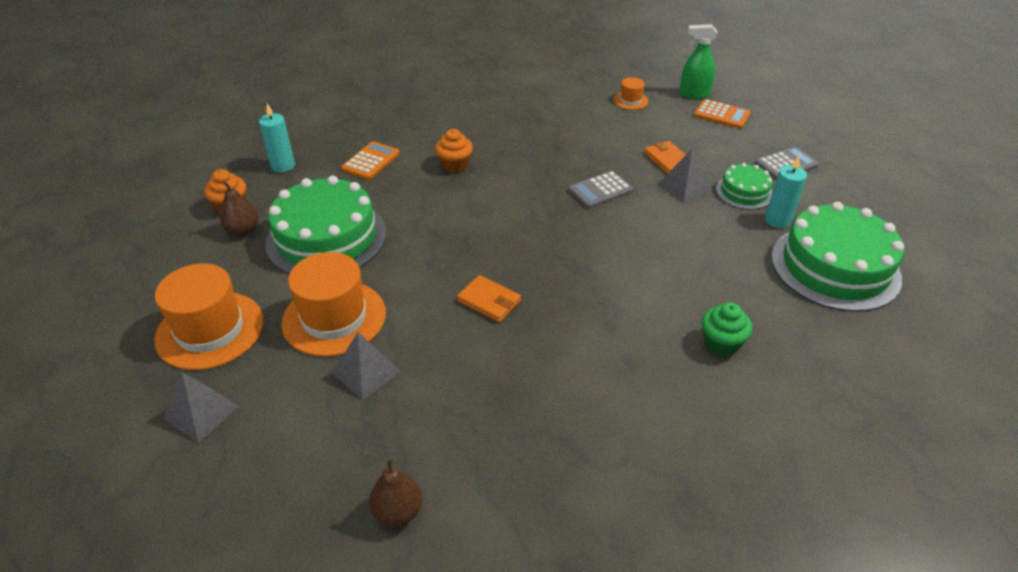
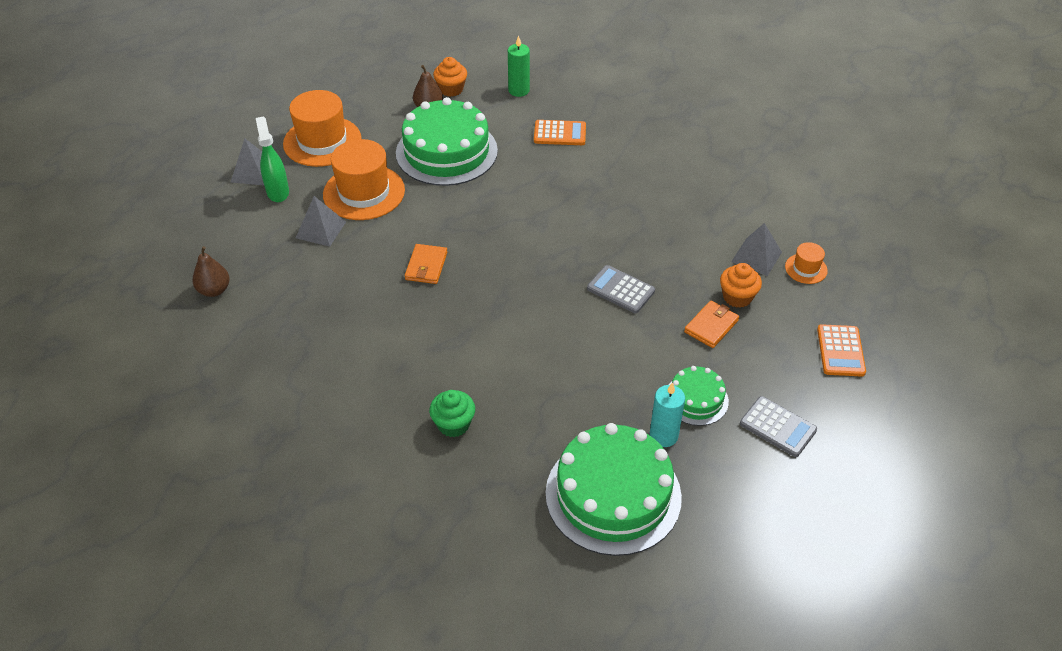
camera: 65 degrees right, 5 degrees up
(283, 166) = (519, 90): turquoise candle -> green candle
(455, 165) = (591, 184): orange cupcake -> orange cupcake (737, 297)
(684, 187) = (670, 349): grey pyramid -> grey pyramid (756, 257)
(693, 95) = (866, 317): green spray bottle -> green spray bottle (278, 192)

